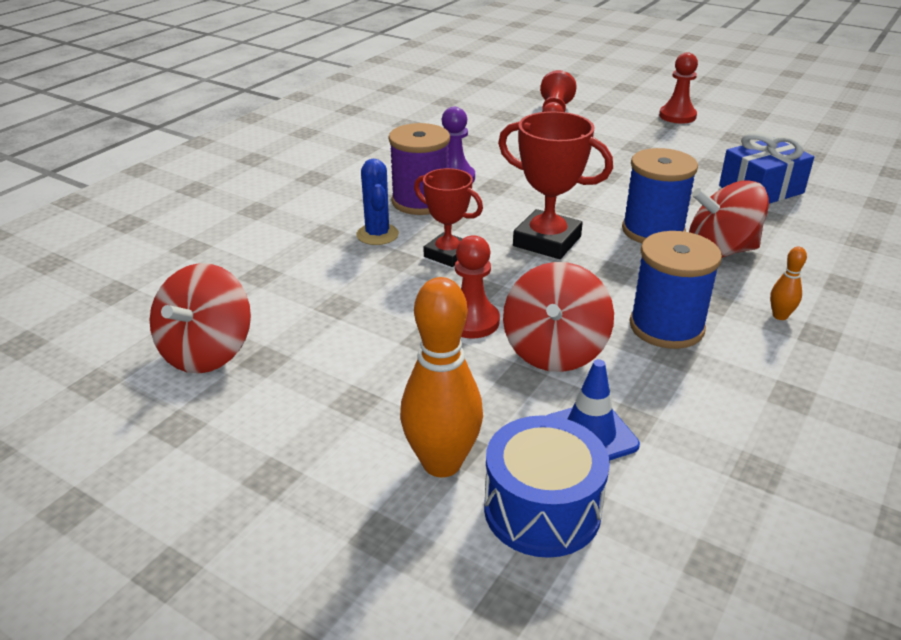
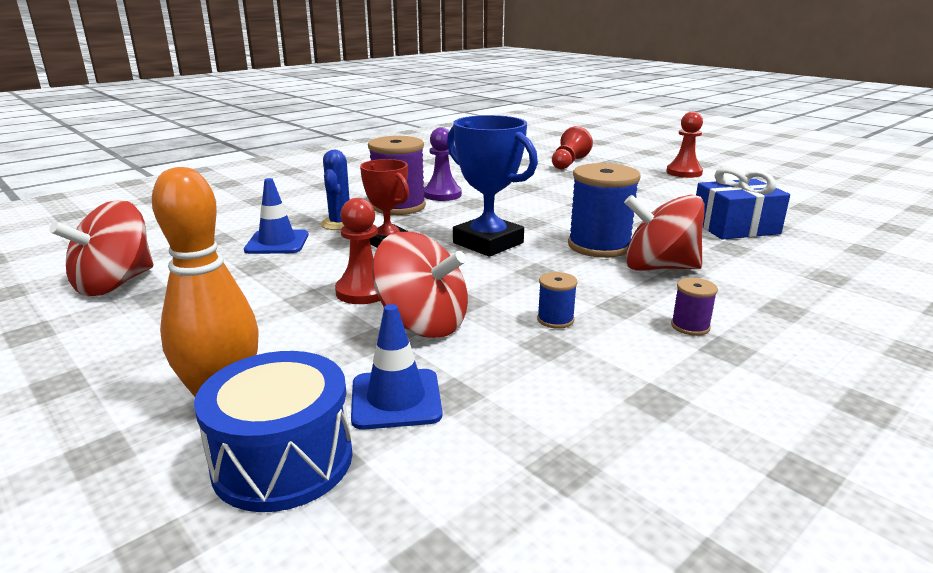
camera: 15 degrees right, 10 degrees down
(332, 271) = (277, 243): none -> blue traffic cone
(547, 241) = (488, 243): red trophy -> blue trophy
(554, 351) = (422, 323): red spinning top -> red spinning top turned 90 degrees counterclockwise
(666, 327) = (555, 320): blue spool -> blue spool, size x0.46
(780, 316) = (690, 326): orange bowling pin -> purple spool

